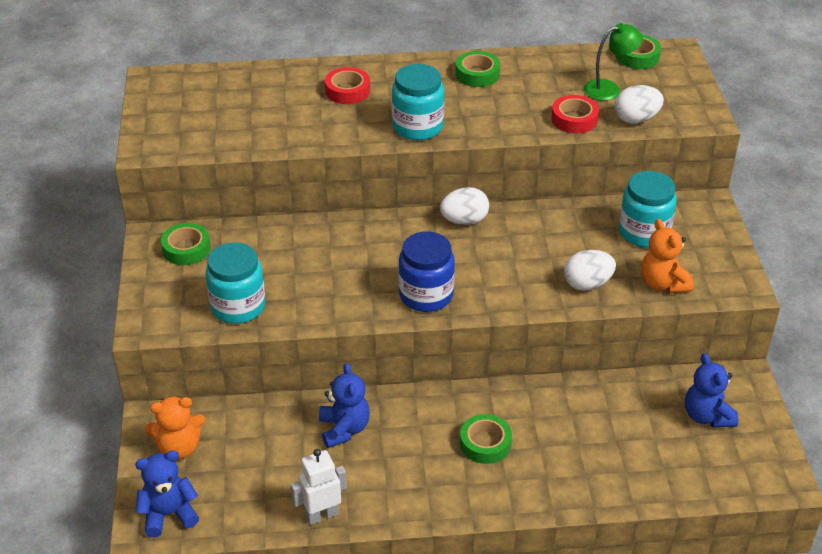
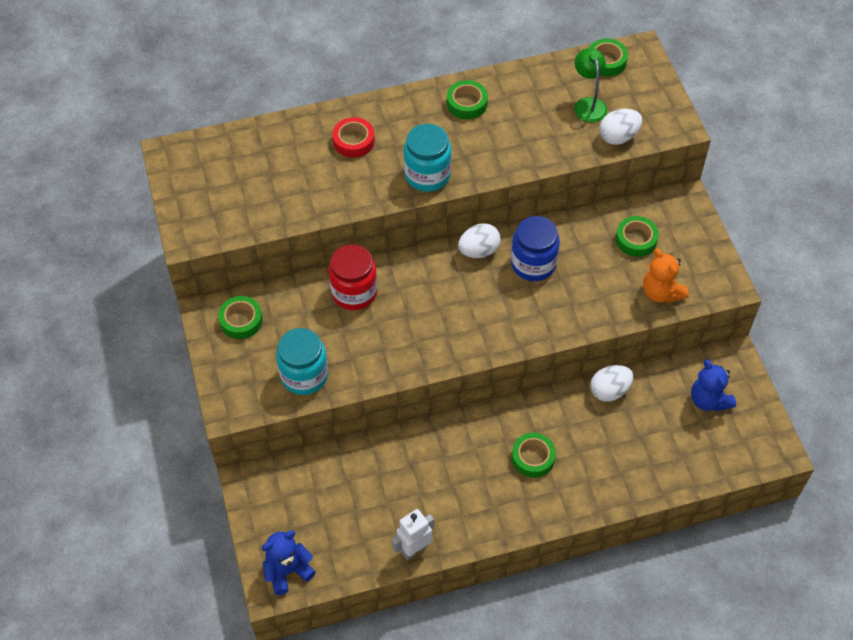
camera: 10 degrees left, 15 degrees up
(179, 448) = (278, 505): orange teddy bear -> none
(316, 240) = (354, 292): none -> red jar
(344, 429) = (413, 463): blue teddy bear -> none
(426, 295) = (463, 337): blue jar -> blue jar (533, 264)
(574, 119) = (564, 145): red tape -> none
(587, 284) = (598, 303): white egg -> white egg (609, 391)
(609, 89) = (588, 104): green lamp -> green lamp turned 75 degrees counterclockwise
(644, 232) = (636, 239): turquoise jar -> green tape

